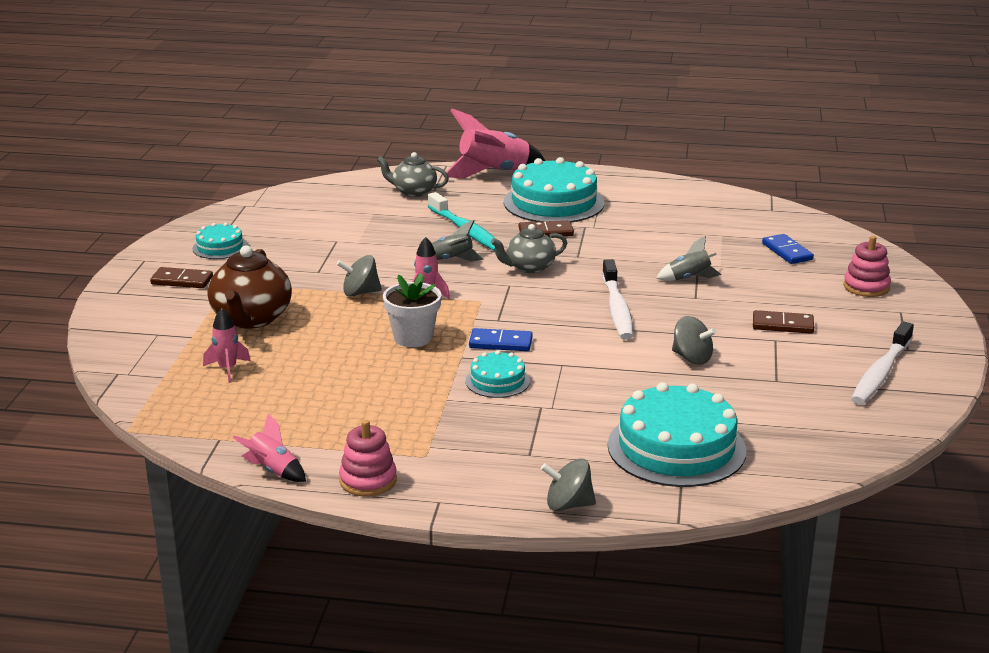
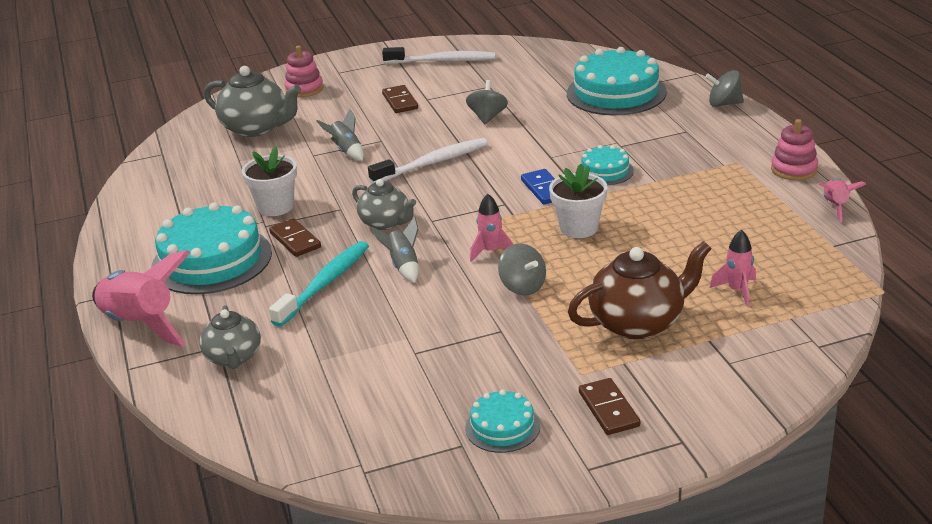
camera: 115 degrees left, 5 degrees up
(568, 505) = (724, 104): grey spinning top -> grey spinning top turned 120 degrees clockwise
(612, 234) = (275, 207): none -> white flower pot
(787, 251) = (256, 128): blue domino -> grey teapot

